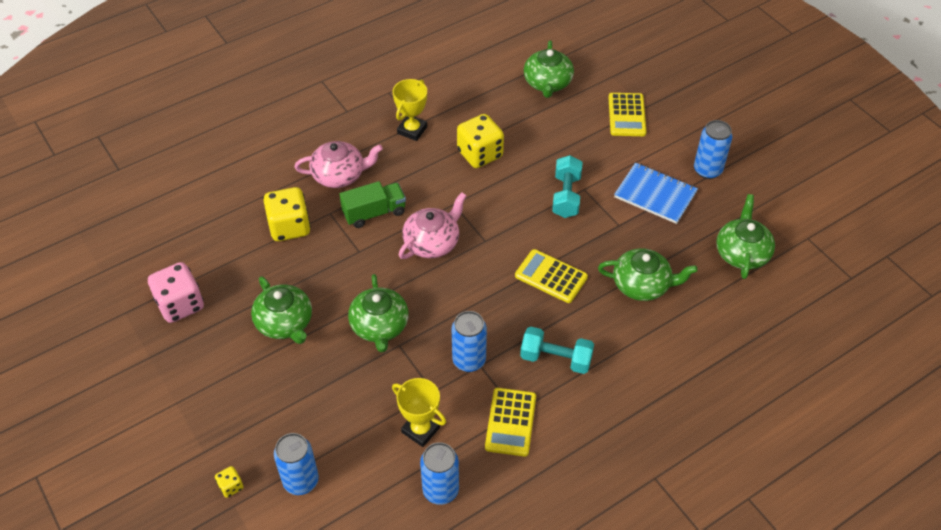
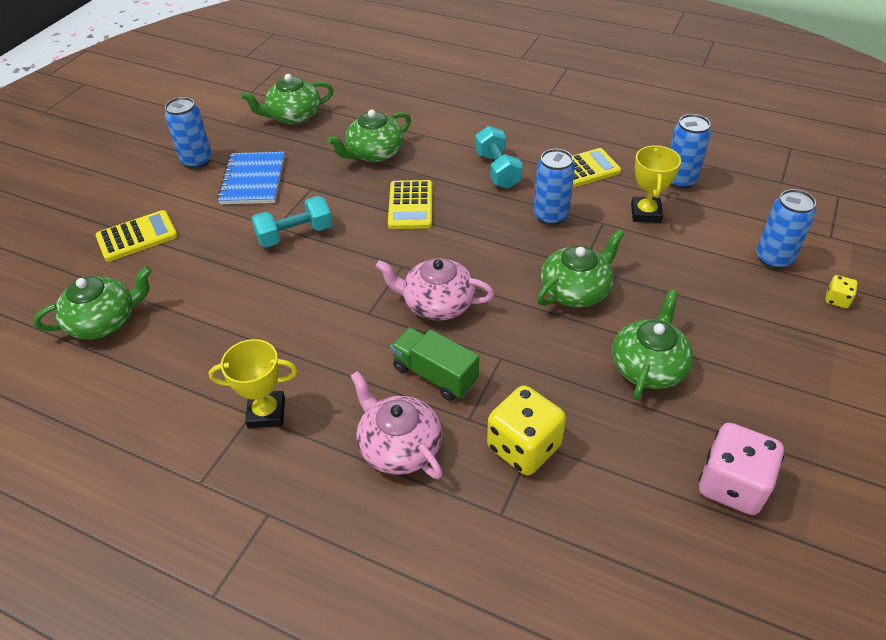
camera: 120 degrees left, 5 degrees down
(480, 154) = (272, 326): yellow dice -> none
(642, 285) = (374, 153): green teapot -> green teapot turned 105 degrees counterclockwise

